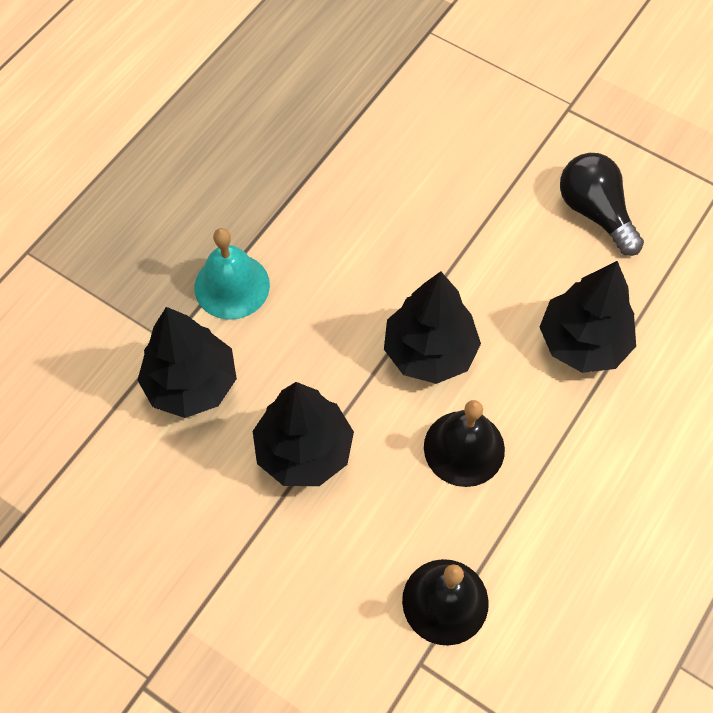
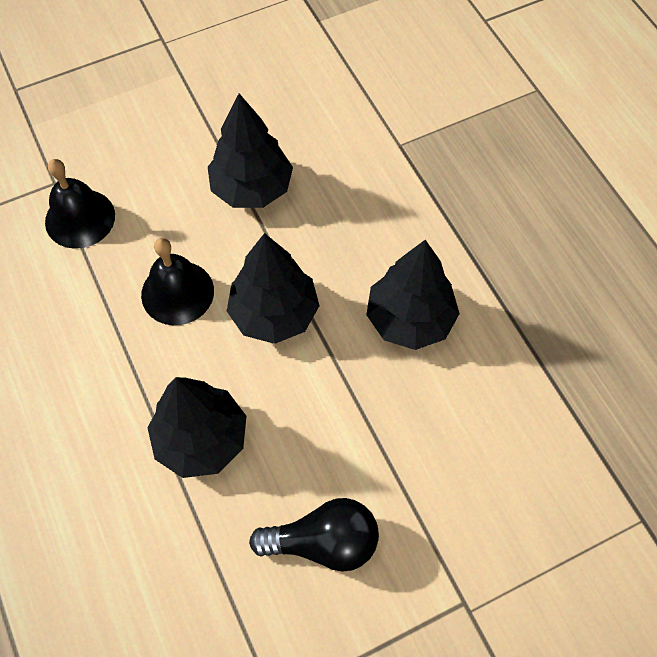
camera: 120 degrees right, 0 degrees up
(191, 384) = (354, 144): black tree -> black tree (409, 319)
(232, 286) = (425, 205): turquoise bell -> none

